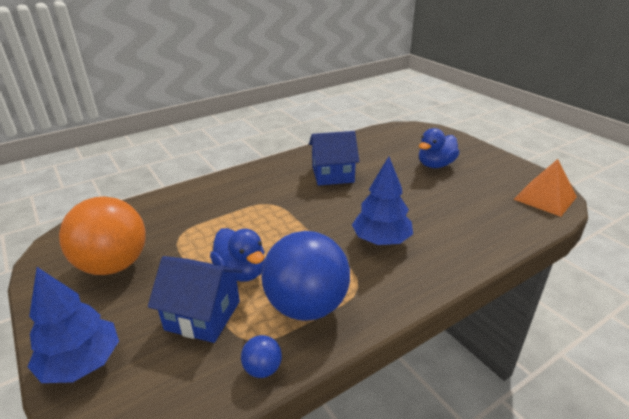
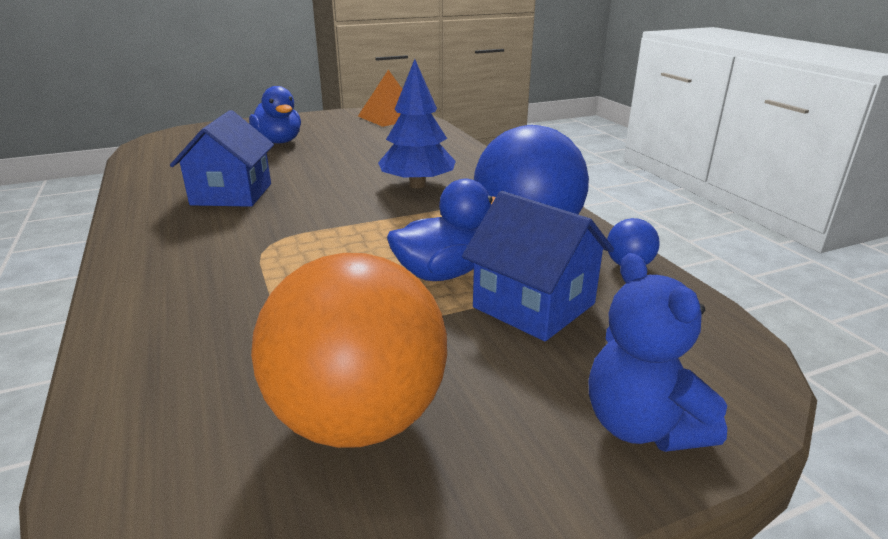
camera: 80 degrees left, 5 degrees down
(82, 363) = (641, 426): blue tree -> blue teddy bear
(203, 315) = (534, 305): blue house -> blue house turned 75 degrees counterclockwise

